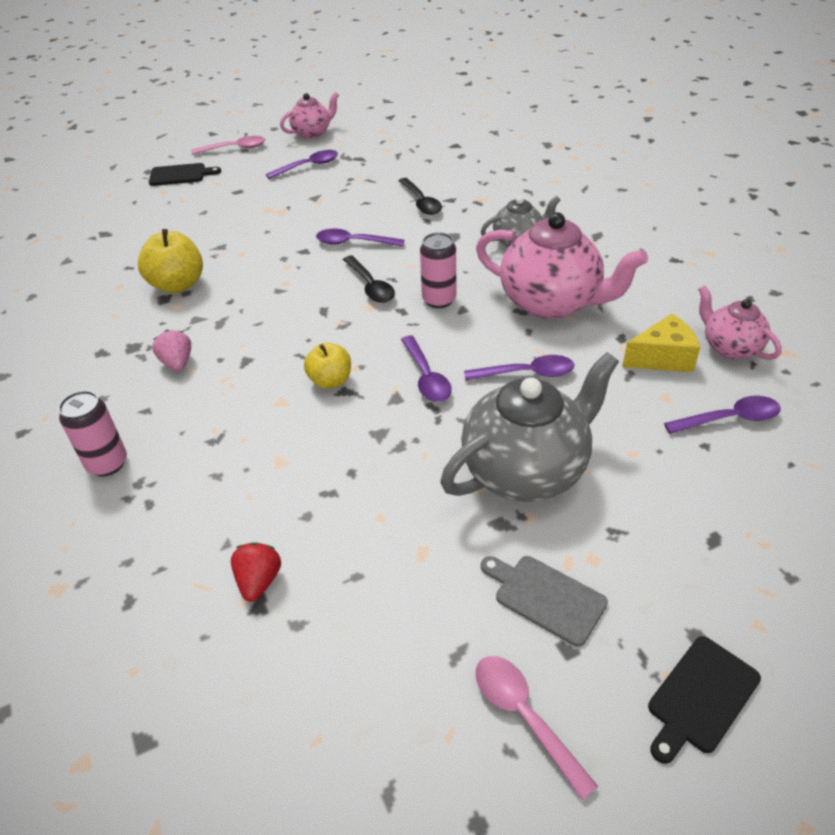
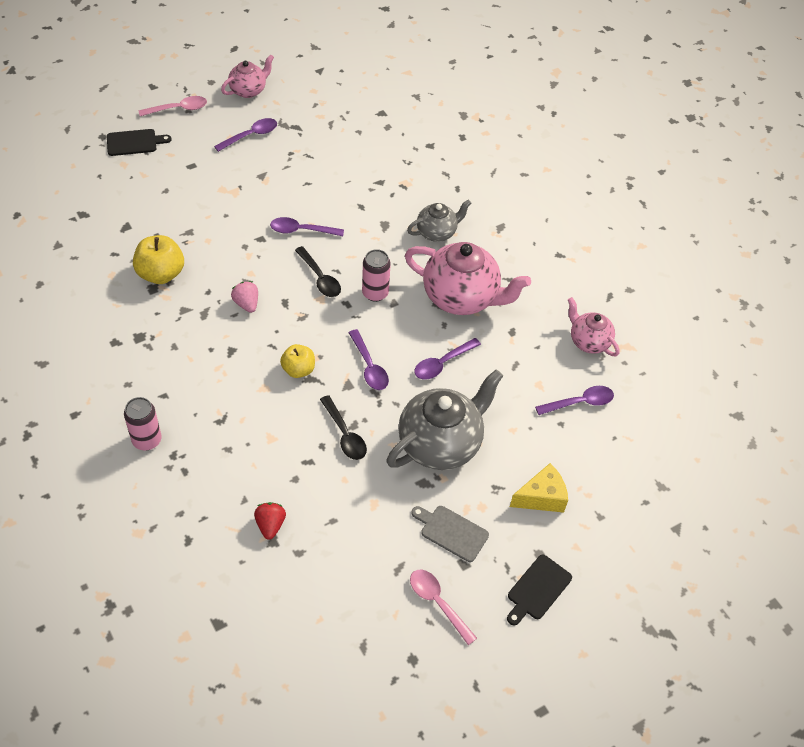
camera: 10 degrees left, 10 degrees up
(177, 363) = (178, 353): pink strawberry -> pink strawberry (246, 304)
(421, 202) = (355, 185): black spoon -> black spoon (345, 434)
(527, 373) = (442, 363): purple spoon -> purple spoon turned 150 degrees clockwise
(662, 358) = (540, 350): yellow cheese -> yellow cheese (541, 497)

